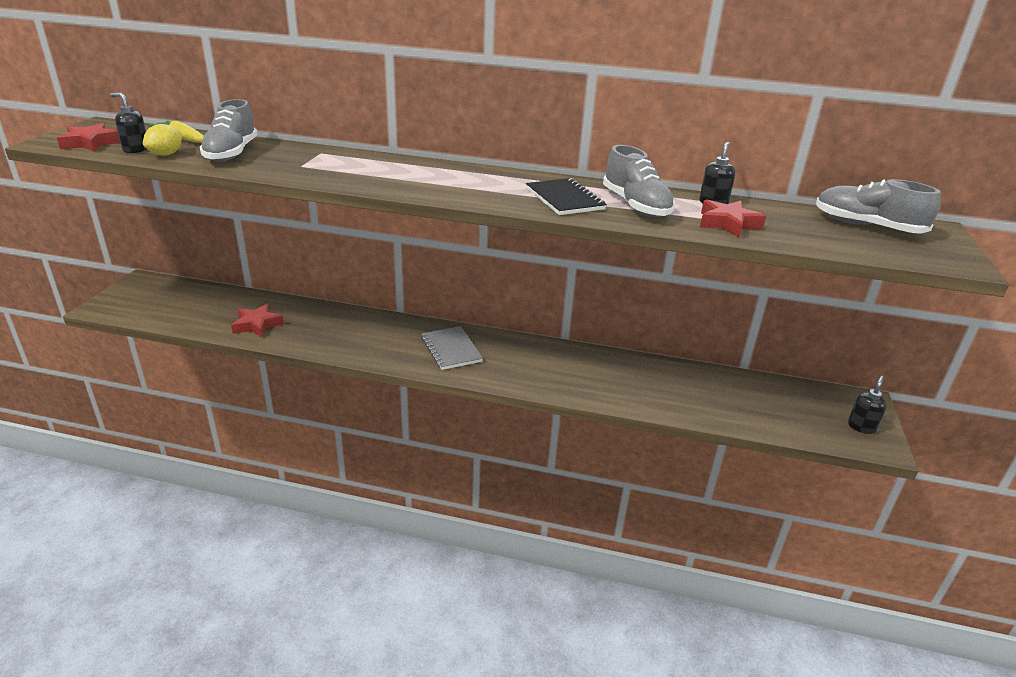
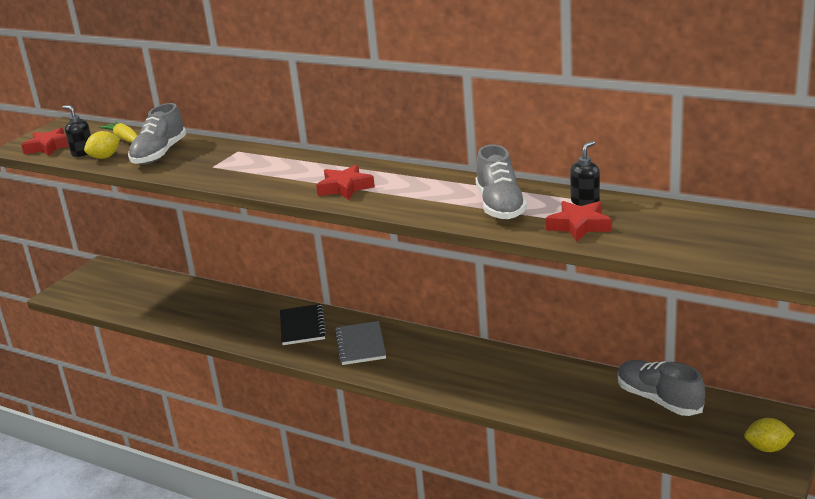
camera: 20 degrees right, 5 degrees down
(257, 325) = (188, 314): red star -> red star (345, 187)
(564, 199) = (434, 199): black notebook -> black notebook (302, 326)
(861, 426) = (767, 448): black soap dispenser -> yellow lemon
(867, 226) = (732, 228): grey shoe -> grey shoe (658, 400)

